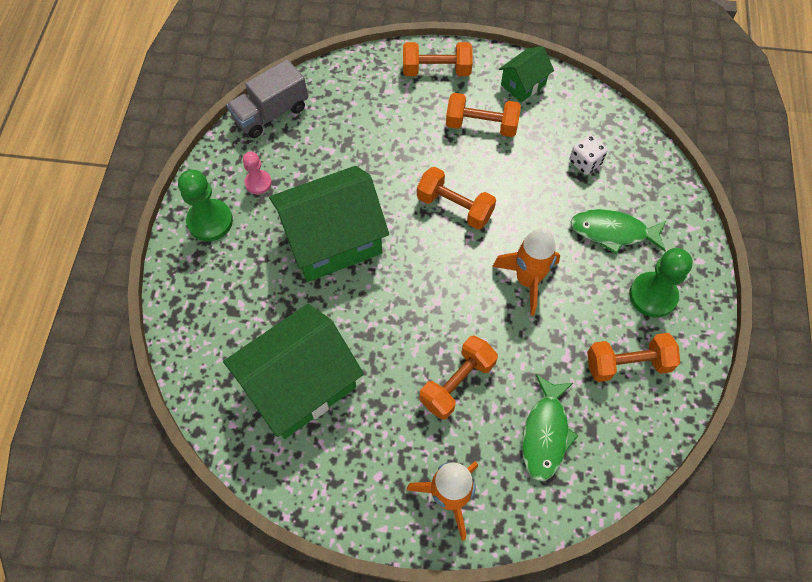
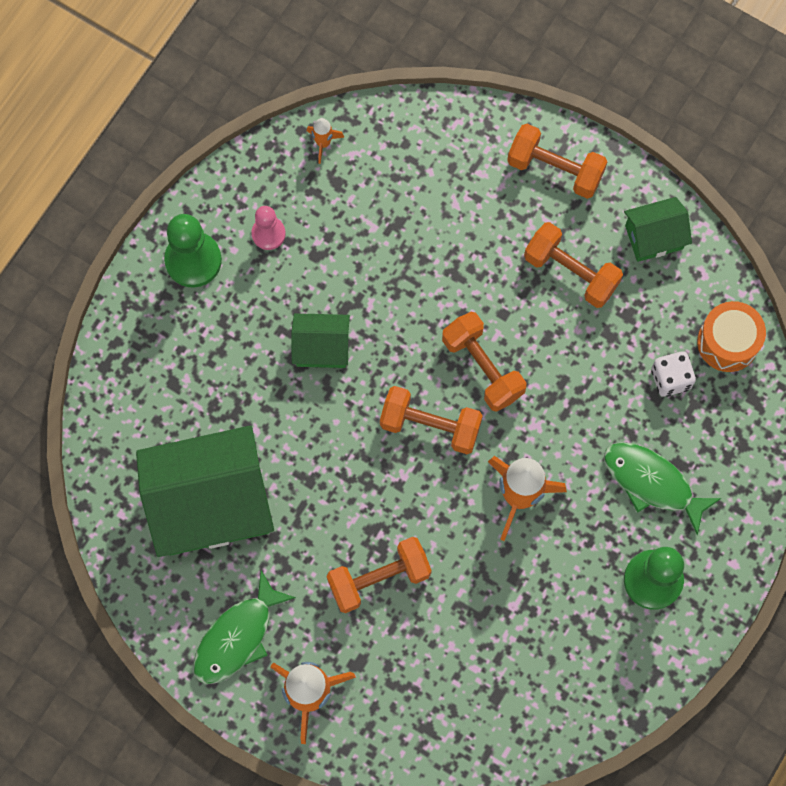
camera: 25 degrees right, 10 degrees up
(271, 113) = (323, 143): grey truck -> orange rocket
(333, 241) = (321, 347): green house -> green house, size x0.49
(545, 433) = (445, 676): green fish -> green fish (237, 636)
(608, 126) = (727, 342): none -> orange drum
(627, 364) = (577, 644): orange dumbbell -> orange dumbbell (430, 425)

